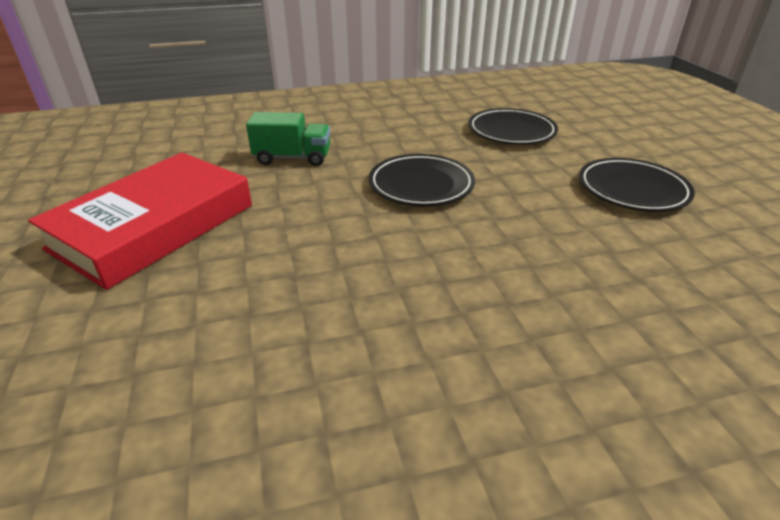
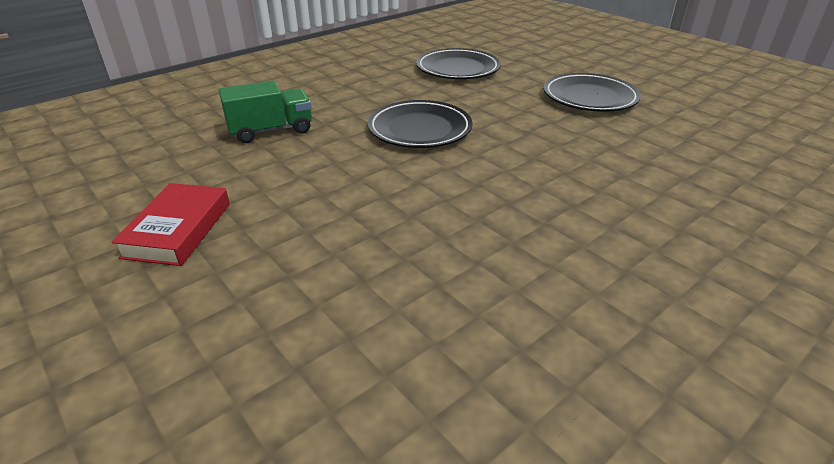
camera: 25 degrees left, 0 degrees up
(154, 226) = (178, 230): red book -> red book, size x0.53

